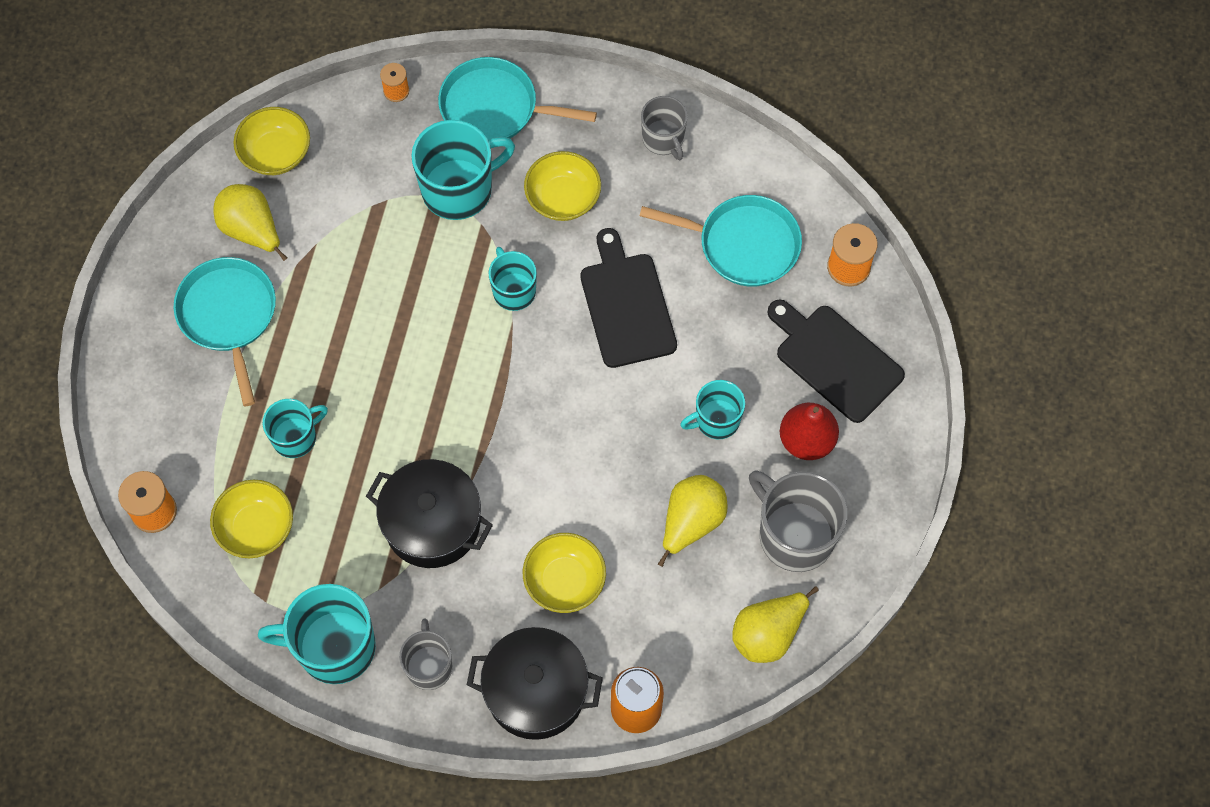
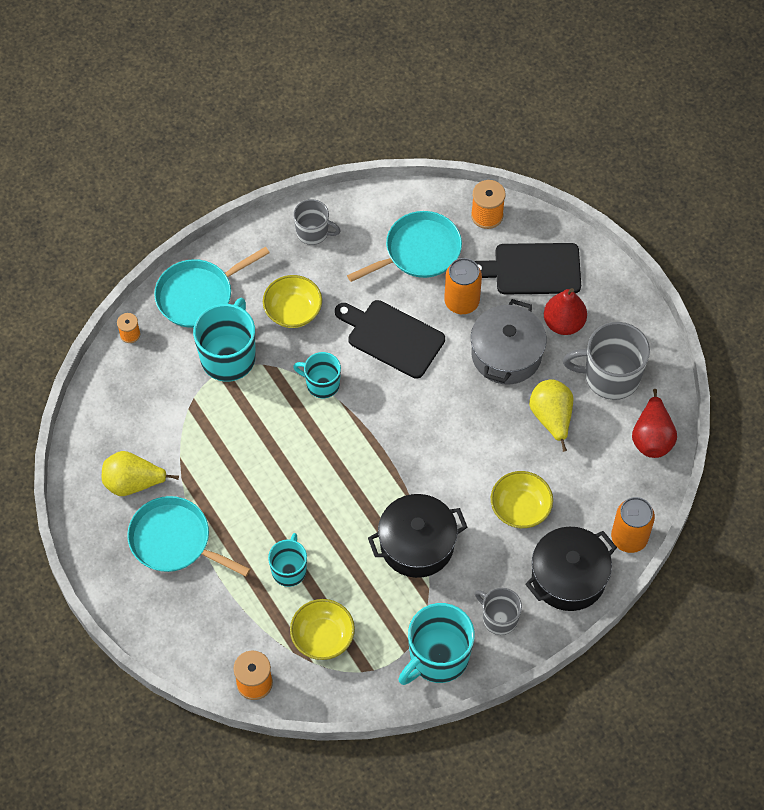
camera: 45 degrees left, 5 degrees down
(276, 153) = (98, 429): yellow bowl -> none
(716, 420) = (506, 354): turquoise mug -> grey pot
(730, 330) = (461, 302): none -> orange can
(768, 634) = (652, 438): yellow pear -> red pear

